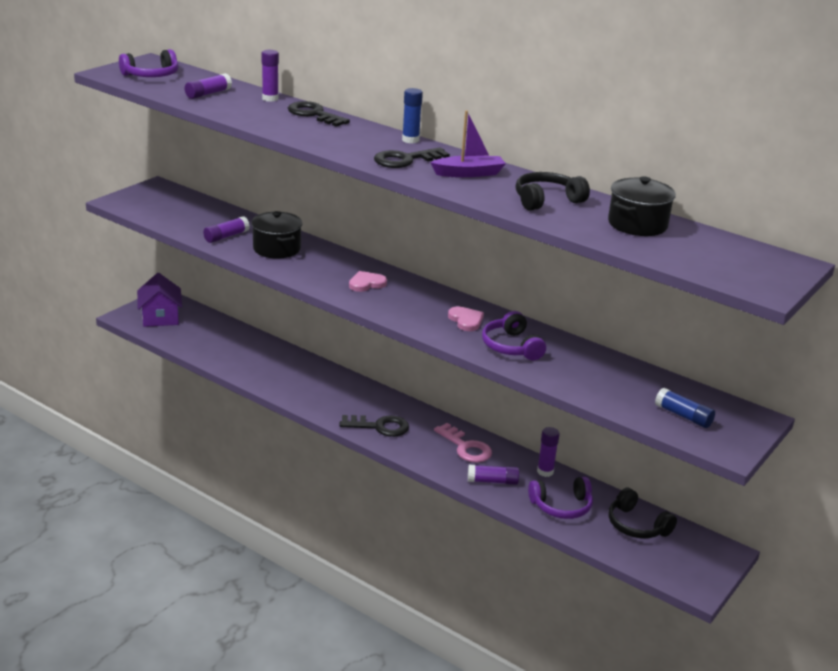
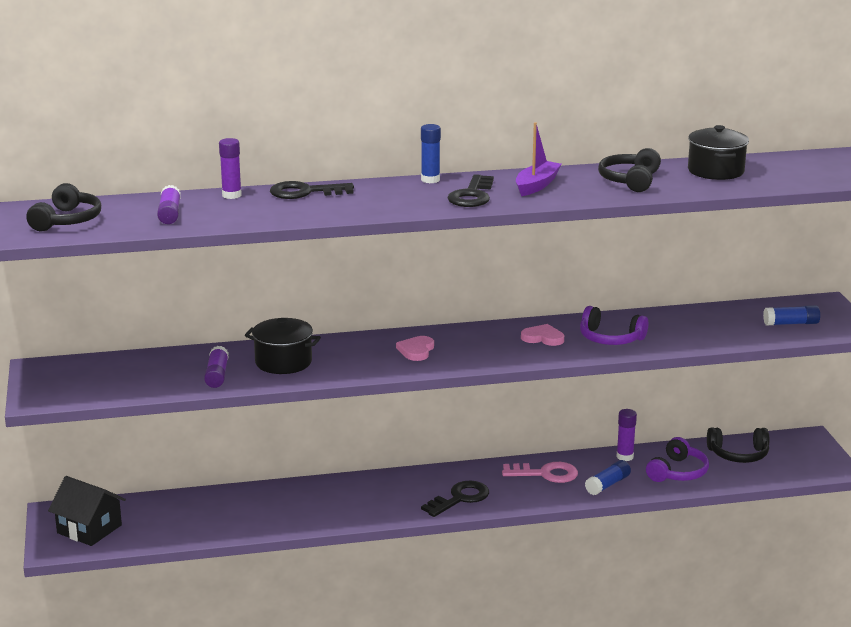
camera: 45 degrees left, 5 degrees down
(151, 75) = (67, 220): purple headphones -> black headphones
(160, 317) = (89, 529): purple house -> black house
(492, 481) = (607, 485): purple glue stick -> blue glue stick

